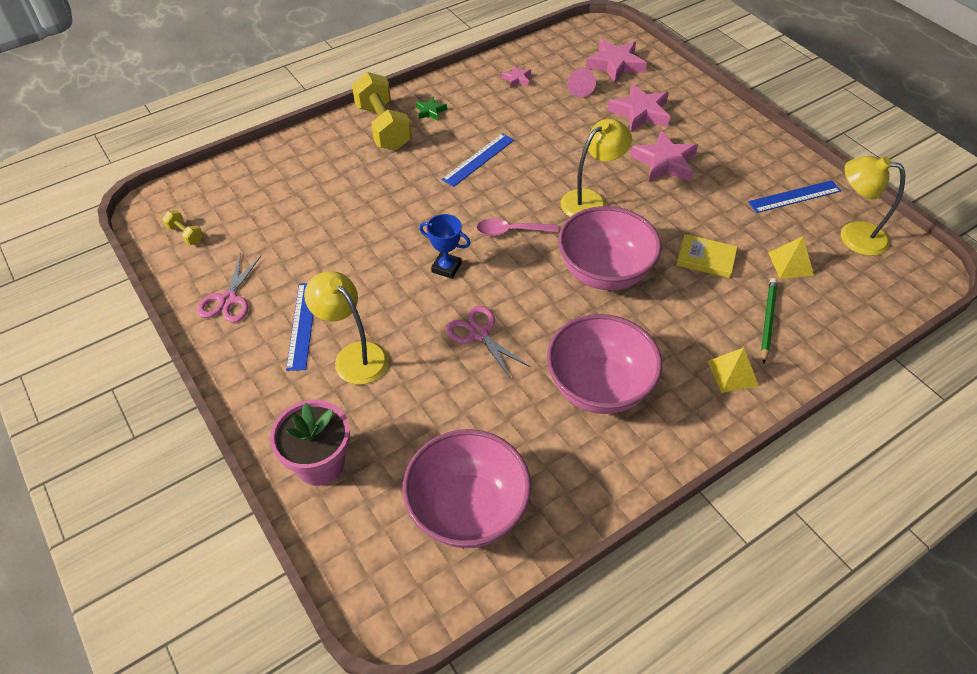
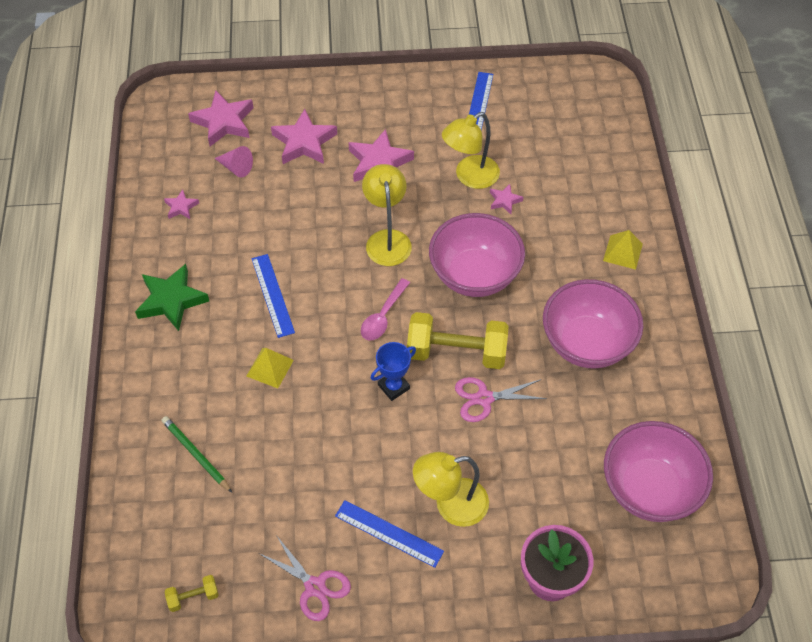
camera: 60 degrees left, 5 degrees up
(383, 127) = (163, 351): yellow dumbbell -> yellow dumbbell (456, 352)
(430, 111) = (171, 300): green star -> green star, size x1.97
(705, 258) = (504, 201): yellow book -> pink star
(768, 321) = (589, 201): green pencil -> green pencil (196, 455)
(790, 263) = (544, 152): yellow pyramid -> yellow pyramid (270, 368)
(853, 236) = (542, 98): yellow lamp -> yellow lamp (470, 177)

